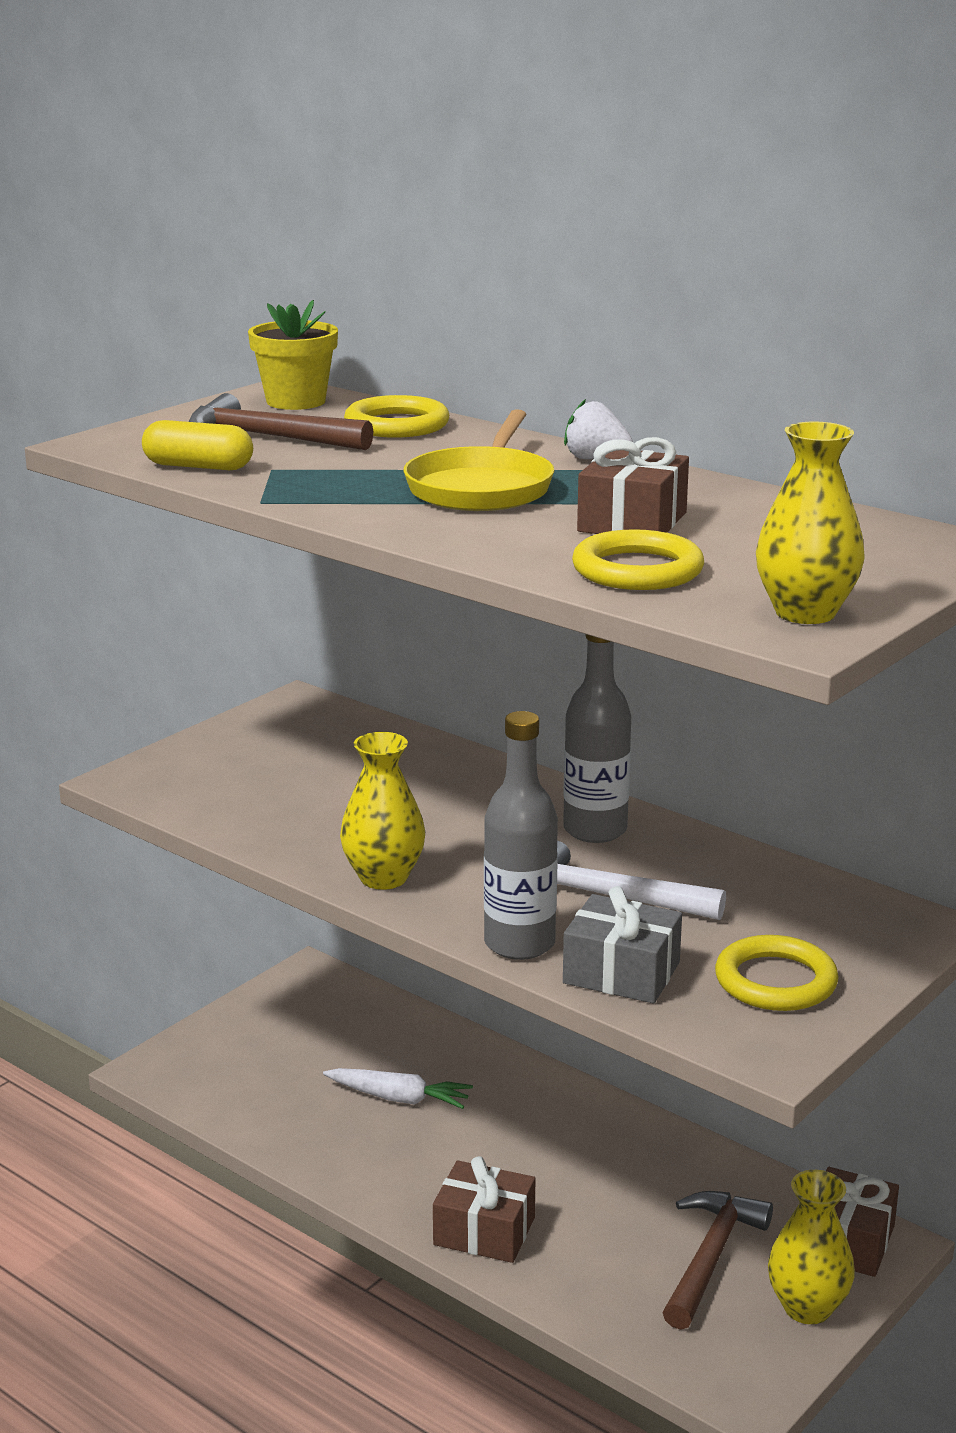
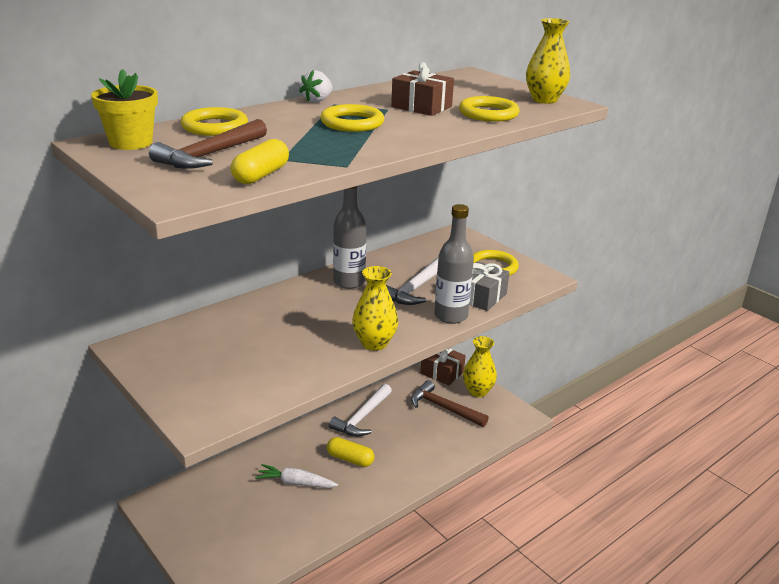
camera: 80 degrees left, 5 degrees up
(399, 1098) = (296, 483): white carrot -> white carrot turned 105 degrees counterclockwise
(482, 488) = (352, 123): yellow pan -> yellow ring
(484, 1231) = (411, 469): brown gift -> none
(485, 1149) = (350, 459): none -> yellow capsule
(618, 1146) = (362, 417): none -> white hammer

